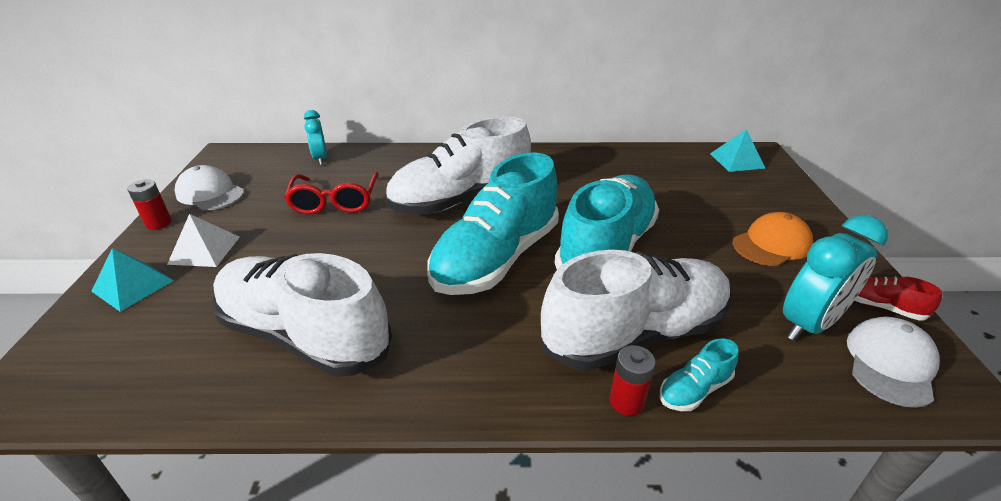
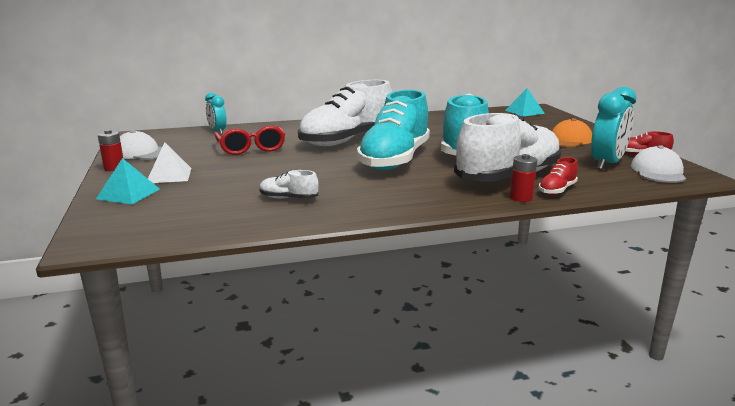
camera: 15 degrees left, 15 degrees down
(304, 335) = (288, 198): white shoe -> white shoe, size x0.40
(694, 389) = (557, 190): turquoise shoe -> red shoe

